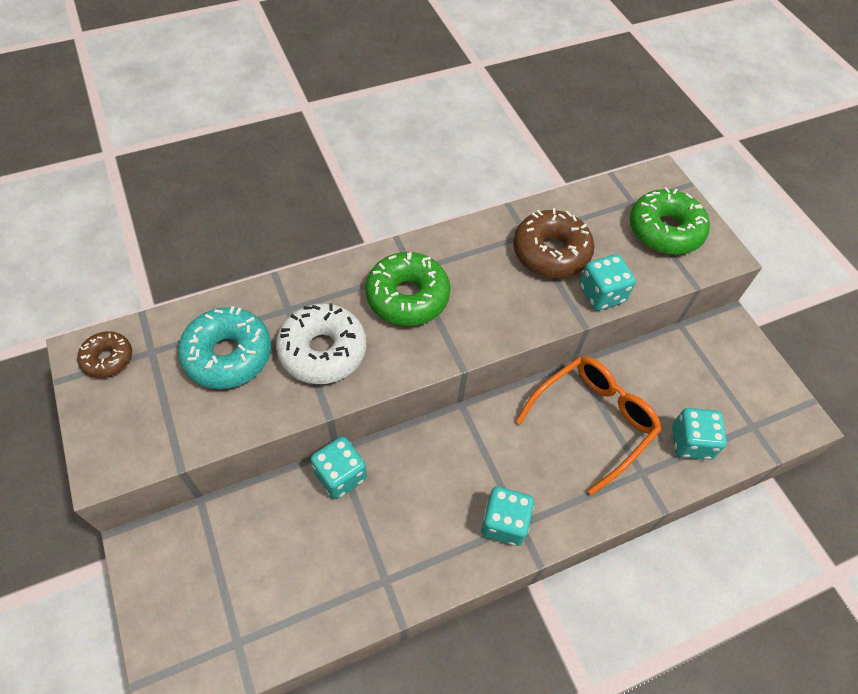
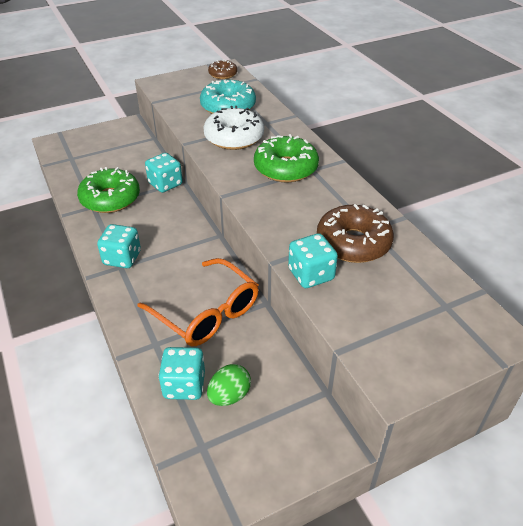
camera: 90 degrees right, 15 degrees down
(665, 230) = (413, 330): green donut -> green donut (110, 199)
(696, 402) = (229, 395): none -> green egg

